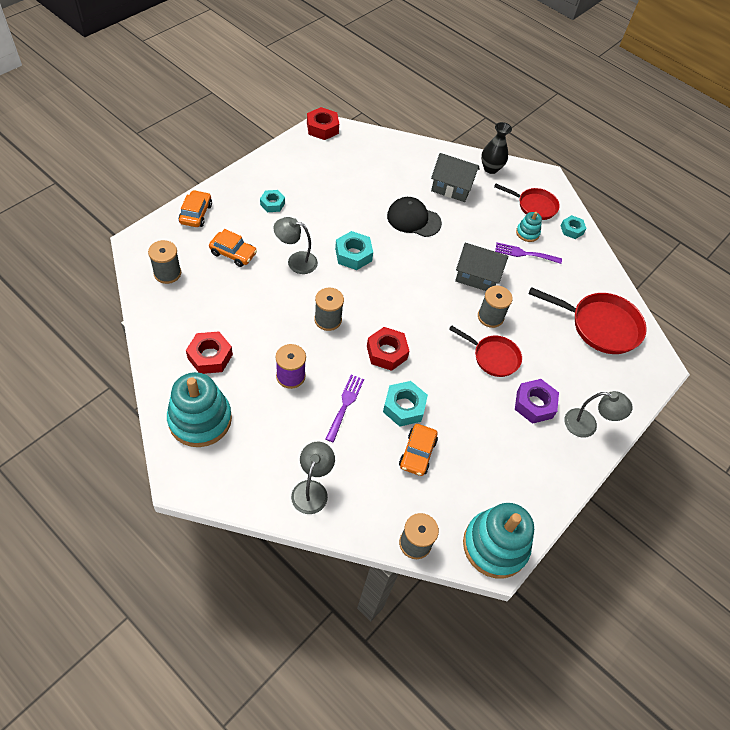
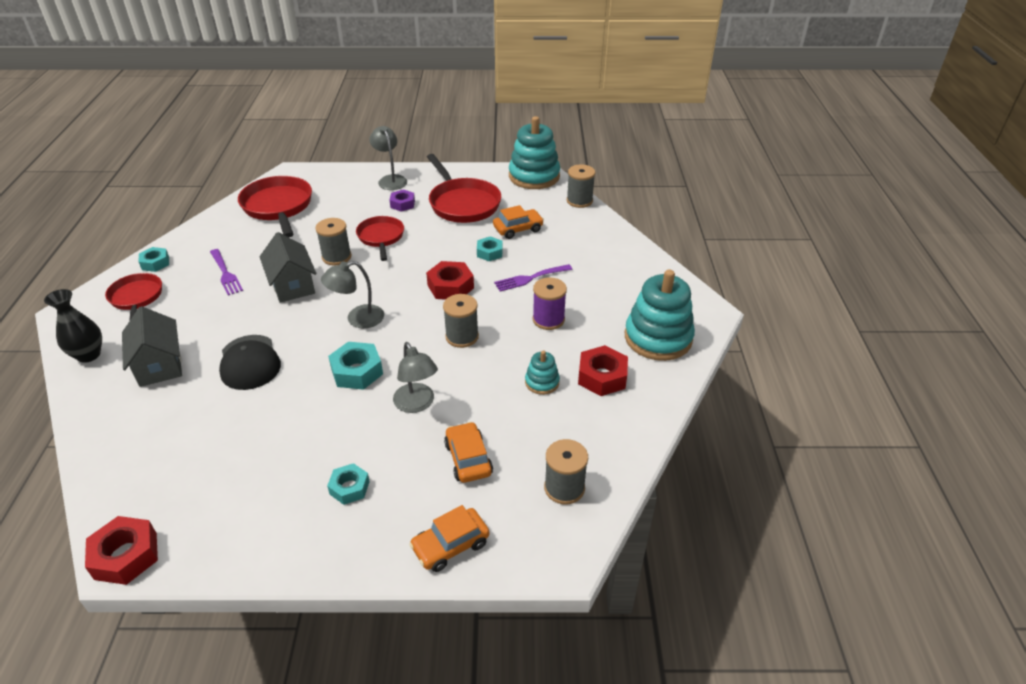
camera: 125 degrees left, 15 degrees down
(312, 489) = (615, 254): grey lamp -> grey lamp (357, 319)
(404, 407) = (489, 252): turquoise nut -> turquoise nut, size x0.65
(496, 447) = (462, 203): none -> red pan
(527, 233) = (190, 284): turquoise stacking toy -> turquoise stacking toy (542, 382)
(534, 404) = (402, 204): purple nut -> purple nut, size x0.65

